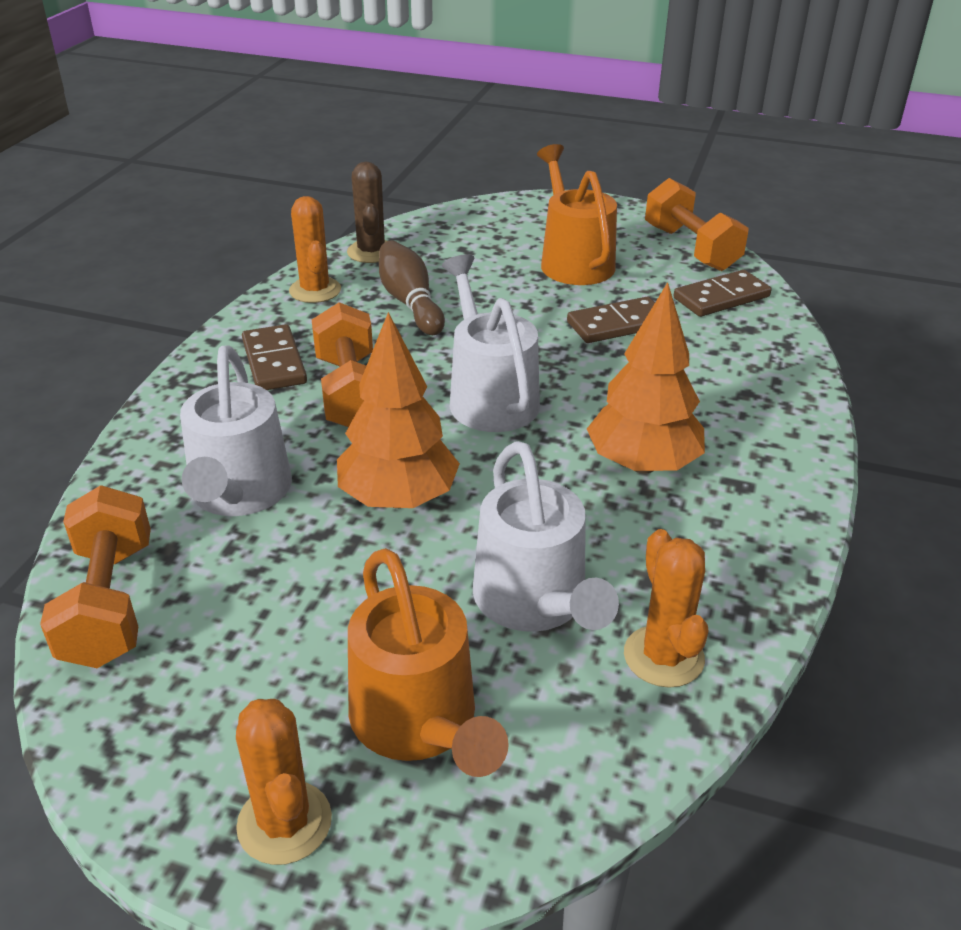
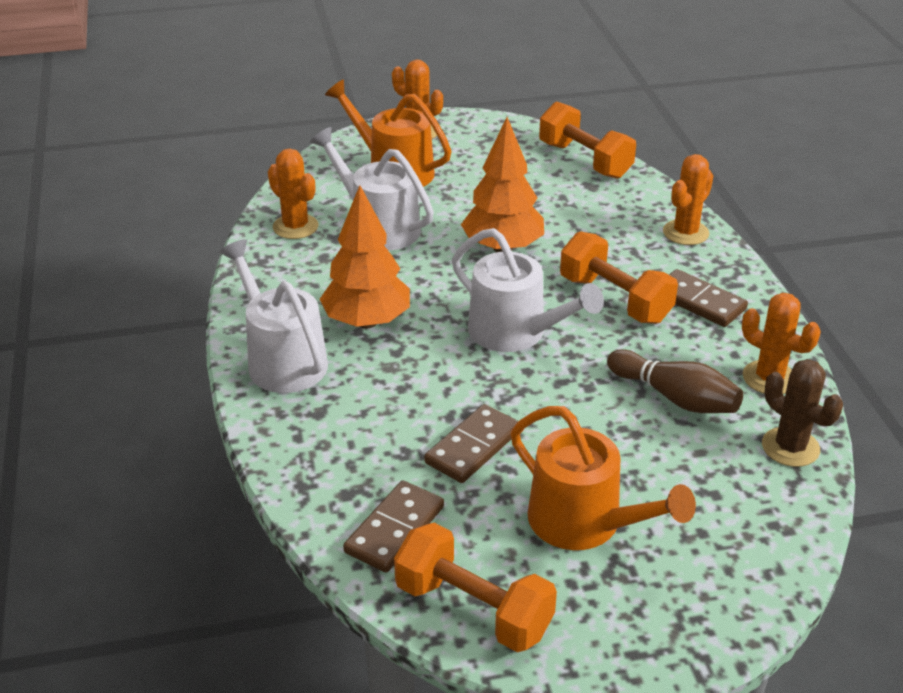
camera: 150 degrees right, 0 degrees up
(167, 434) = (685, 233): none -> orange cactus
(239, 493) = (595, 220): white watering can -> white watering can (282, 360)

